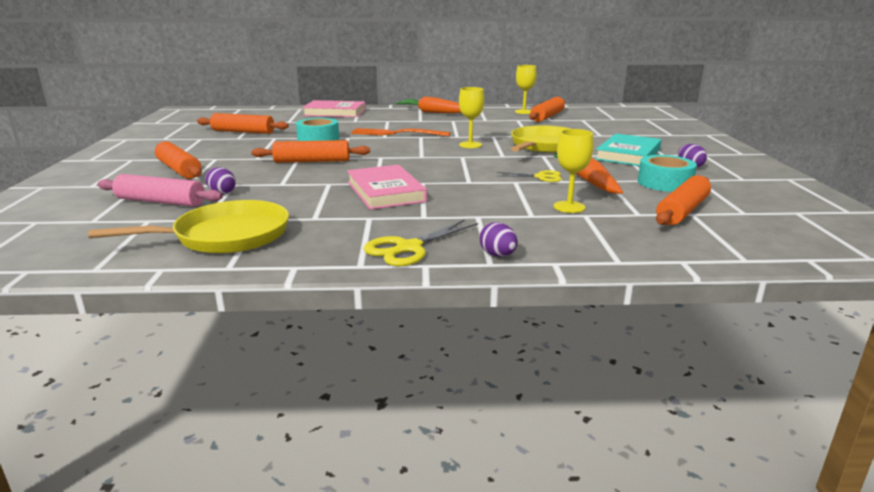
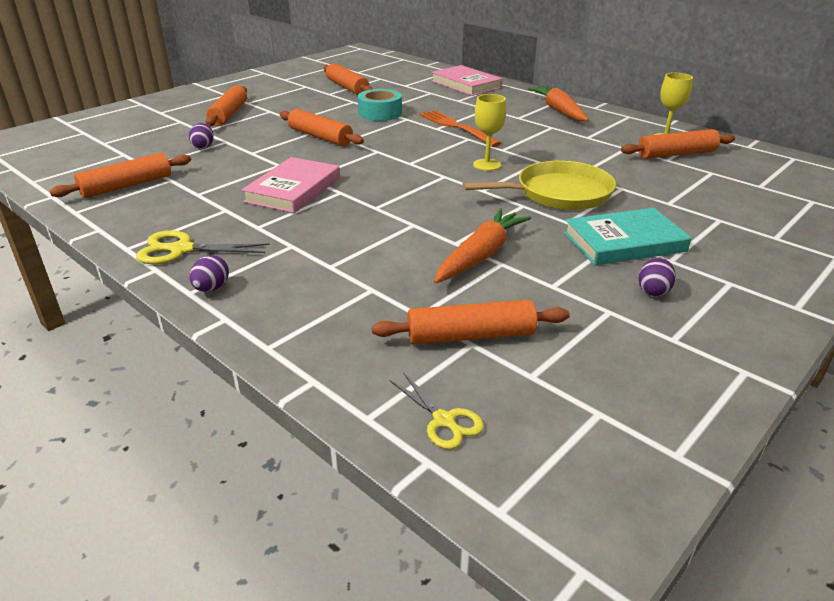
camera: 45 degrees right, 10 degrees up
(160, 201) = (160, 141): pink rolling pin -> none
(226, 236) = (127, 186): yellow pan -> orange rolling pin
(540, 177) = (449, 230): yellow scissors -> yellow scissors (444, 420)
(569, 207) = (382, 274): yellow goblet -> none
(664, 183) = (555, 295): turquoise tape -> none

